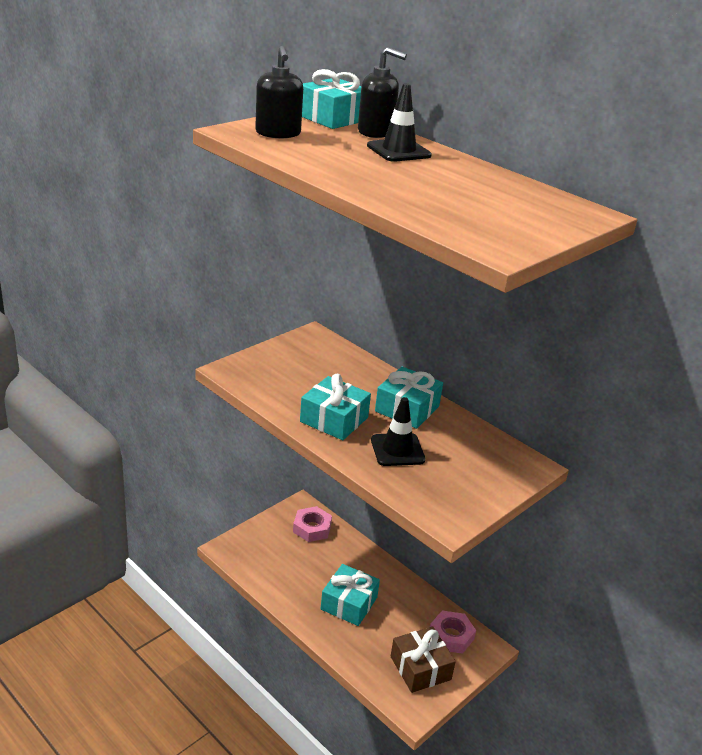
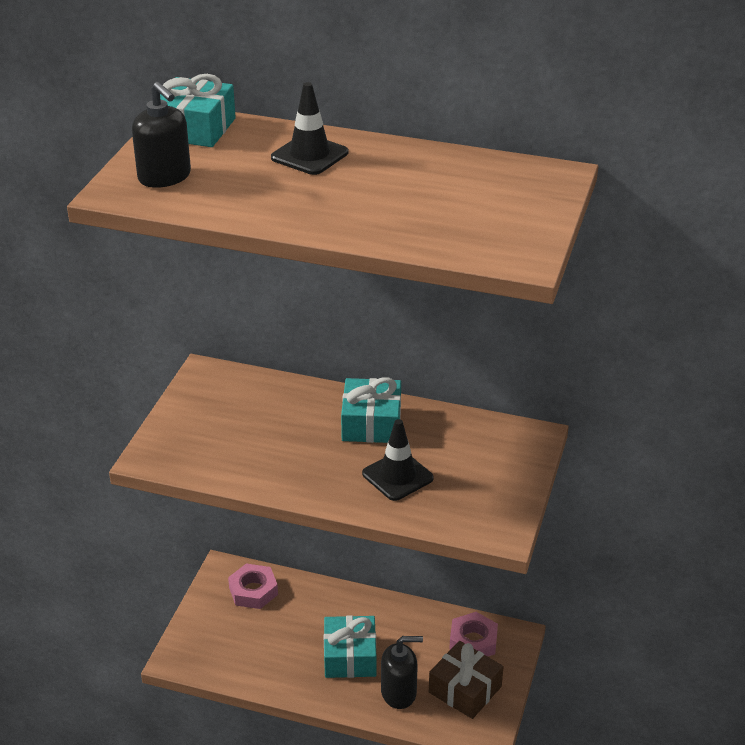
camera: 25 degrees left, 5 degrees up
(334, 419) = (308, 469): turquoise gift -> none
(376, 132) = (260, 134): black soap dispenser -> black soap dispenser (399, 693)

